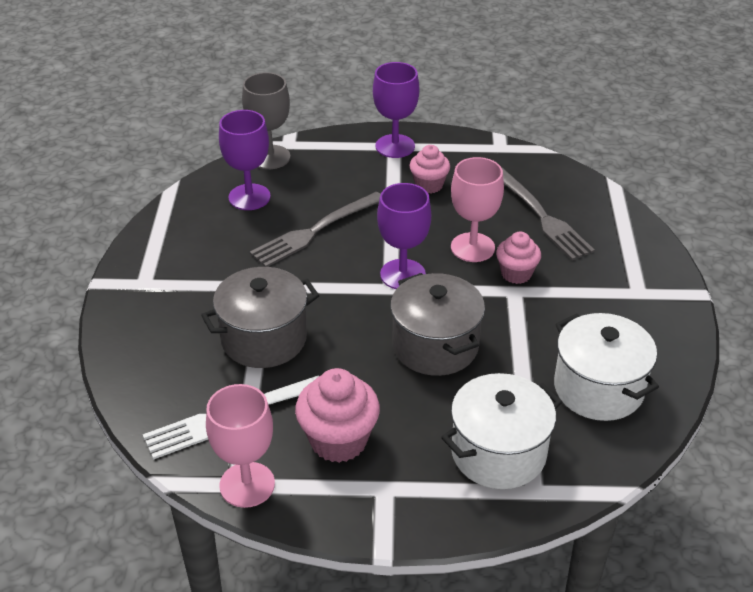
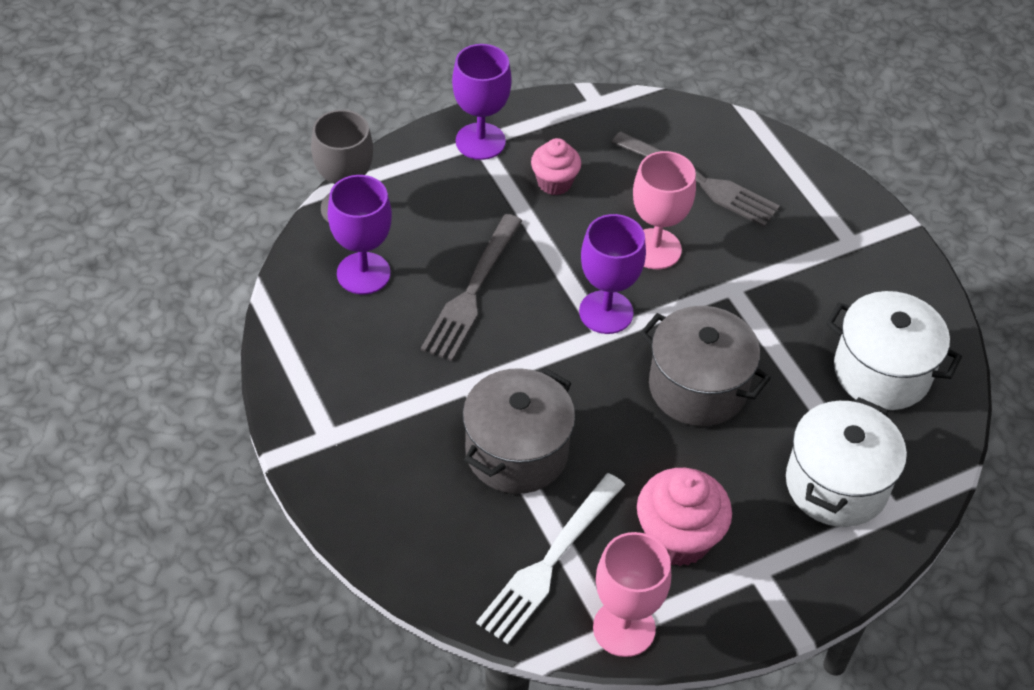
camera: 30 degrees left, 10 degrees up
(516, 274) = (720, 265): pink cupcake -> none

